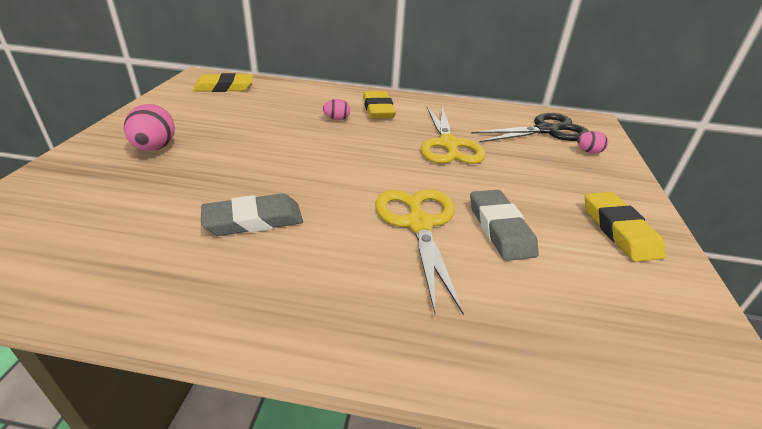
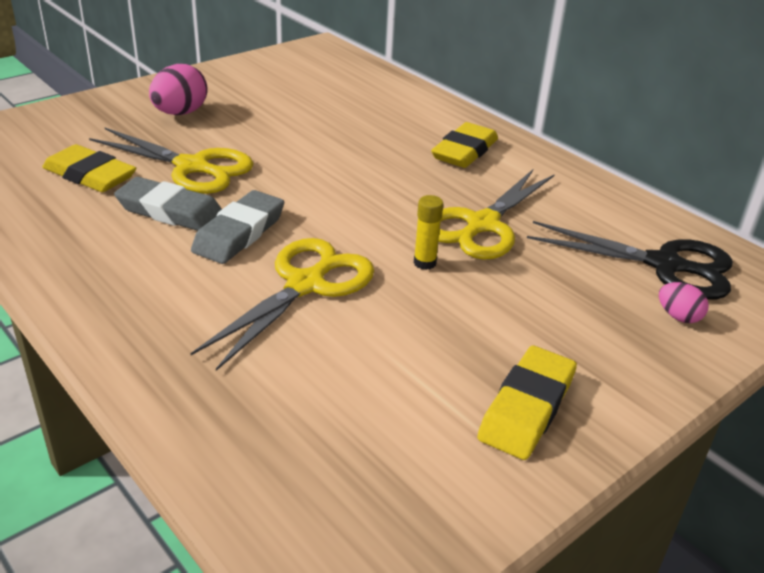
camera: 40 degrees right, 0 degrees up
(223, 182) = (192, 167): none -> yellow scissors
(224, 87) = (327, 68): yellow eraser -> yellow eraser (90, 175)
(337, 119) = (395, 145): pink egg -> none
(456, 178) = (424, 263): none -> yellow glue stick
(500, 229) = (382, 331): grey eraser -> grey eraser (239, 233)

